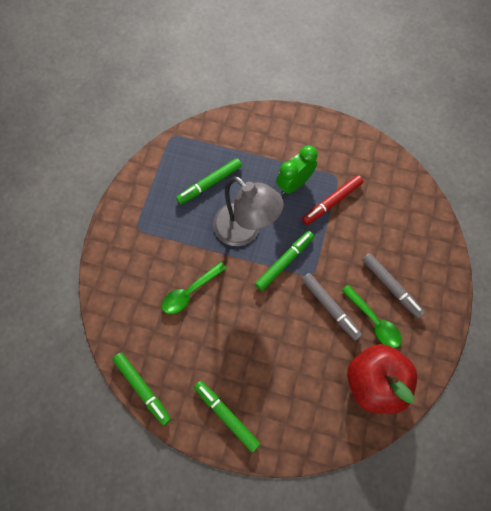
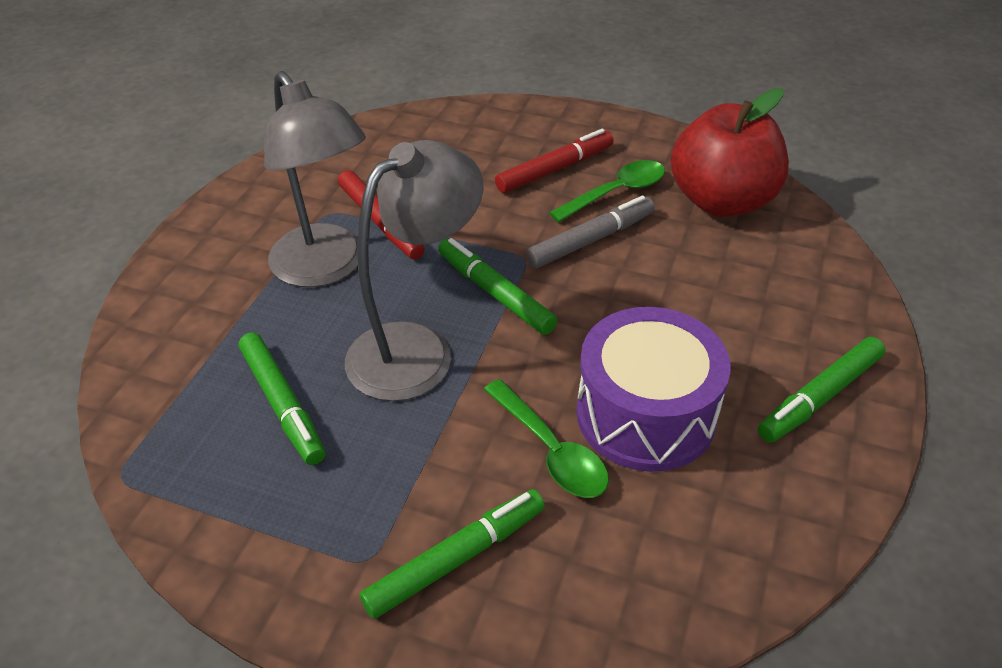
camera: 85 degrees left, 25 degrees down
(142, 388) = (790, 551): green marker -> green marker (456, 559)
(212, 332) = (645, 414): none -> purple drum
(294, 183) = (326, 268): green clock -> grey lamp
(391, 287) = (555, 169): grey marker -> red marker

